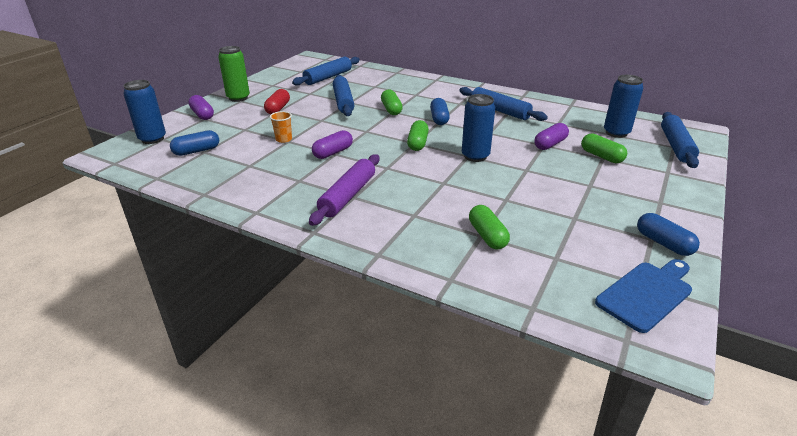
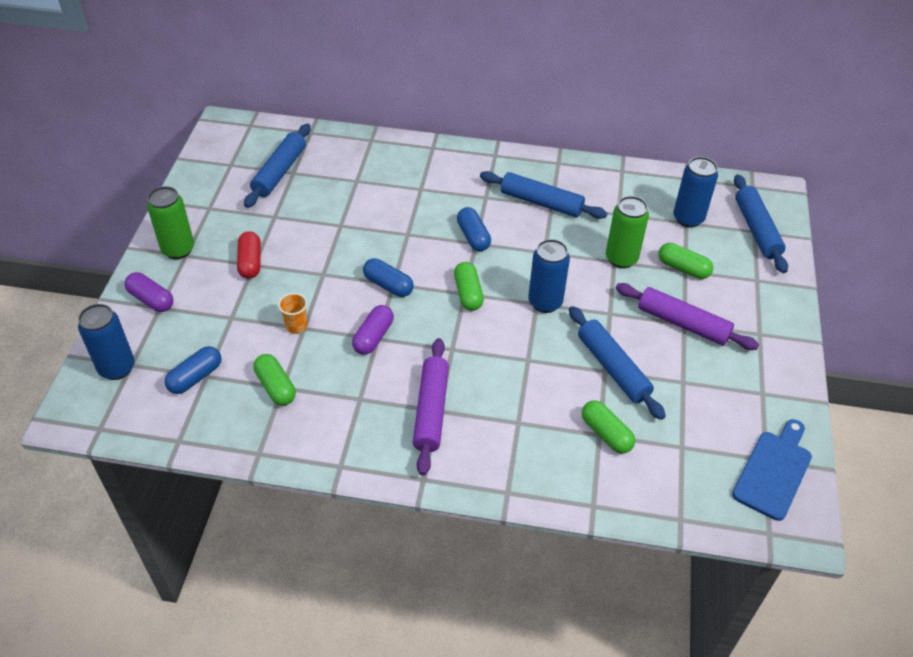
camera: 20 degrees left, 15 degrees up
(343, 101) = (331, 226): blue rolling pin -> blue rolling pin (612, 368)
(391, 109) = (404, 230): green capsule -> green capsule (276, 387)
(550, 144) = (621, 258): purple capsule -> green can
(589, 185) = (683, 323): none -> purple rolling pin
(663, 243) = (775, 397): blue capsule -> blue capsule (388, 285)

